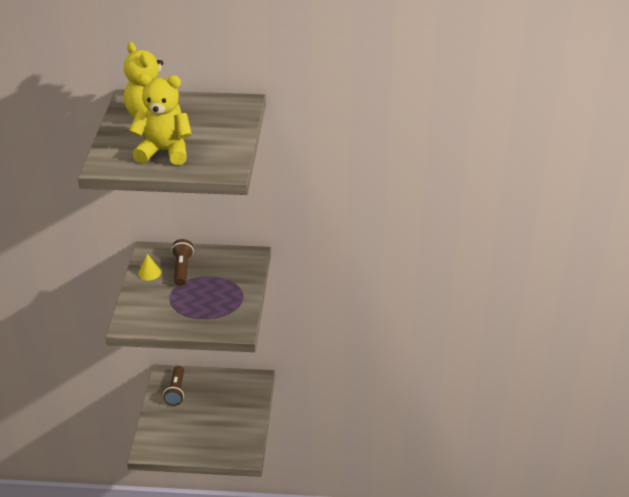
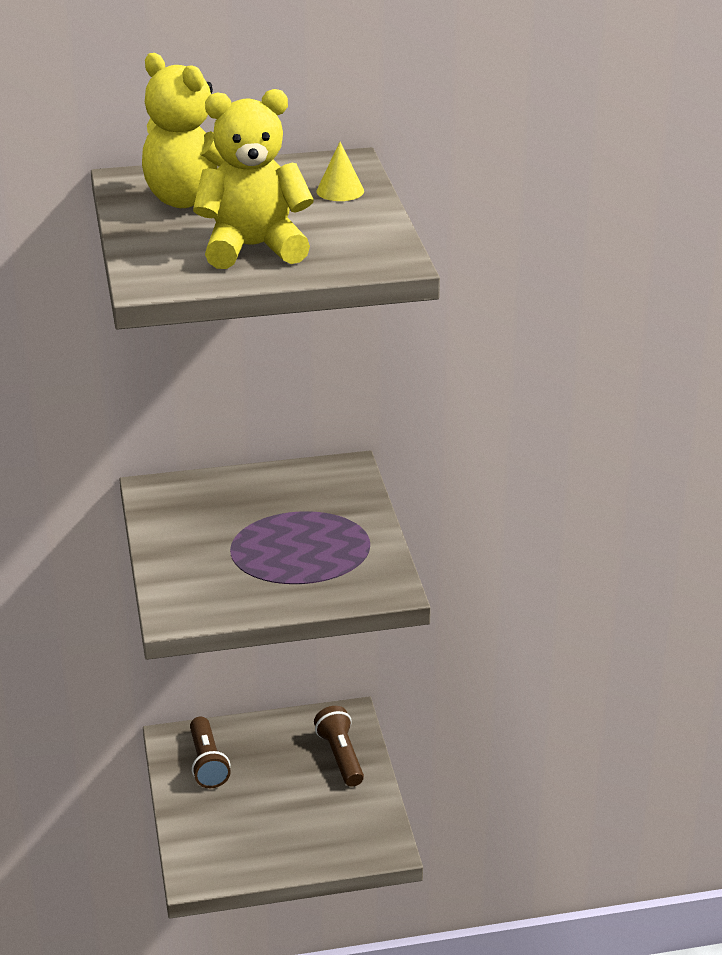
camera: 15 degrees left, 5 degrees down
(149, 273) = (173, 524): yellow cone -> yellow cone (340, 191)
(182, 269) = (231, 508): brown flashlight -> brown flashlight (340, 756)

